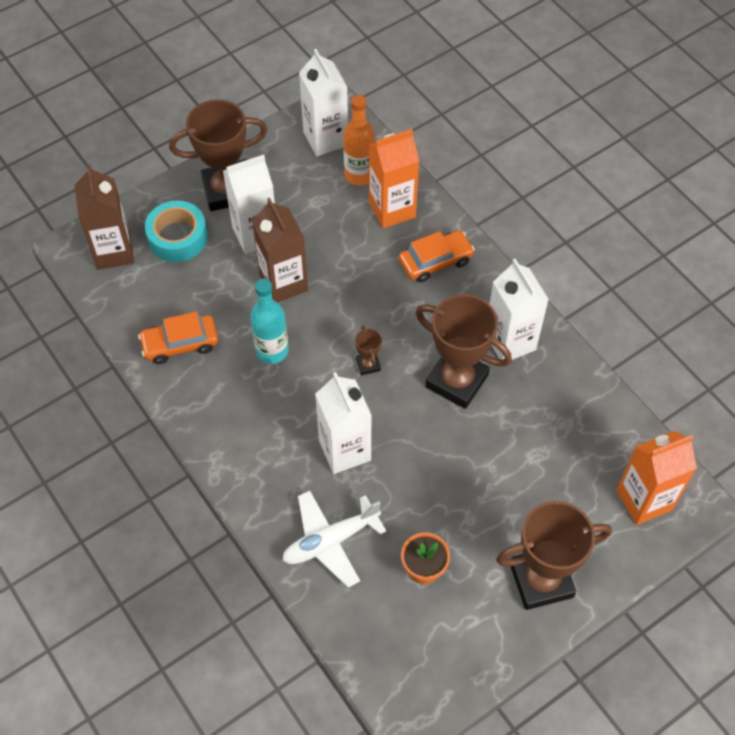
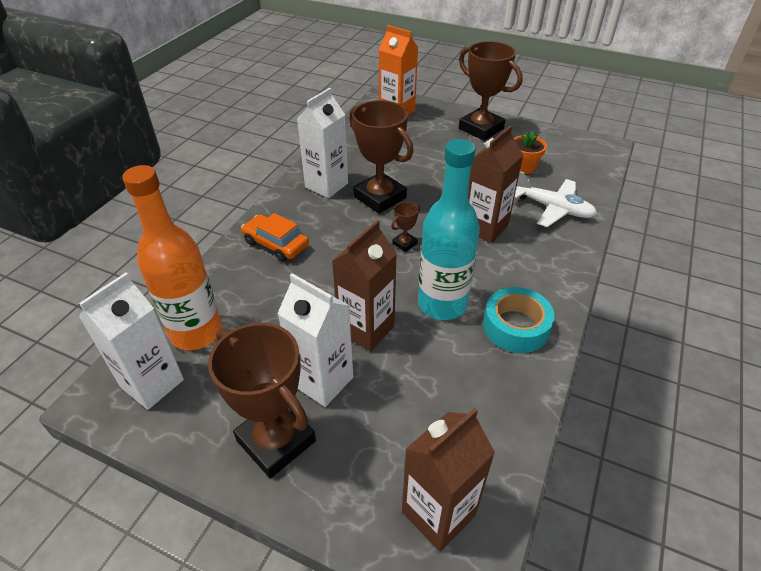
camera: 120 degrees left, 15 degrees down
(177, 237) = (372, 453): turquoise tape -> turquoise tape (515, 327)
(180, 344) = (493, 374): orange car -> none
(272, 351) = (442, 304): turquoise bottle -> turquoise bottle, size x1.50
(345, 450) = (485, 227): white carton -> brown carton
(359, 175) = (196, 332): orange bottle -> orange bottle, size x1.50
(392, 209) = (231, 291): orange carton -> none
(457, 381) = (380, 197): brown trophy -> brown trophy turned 45 degrees counterclockwise

